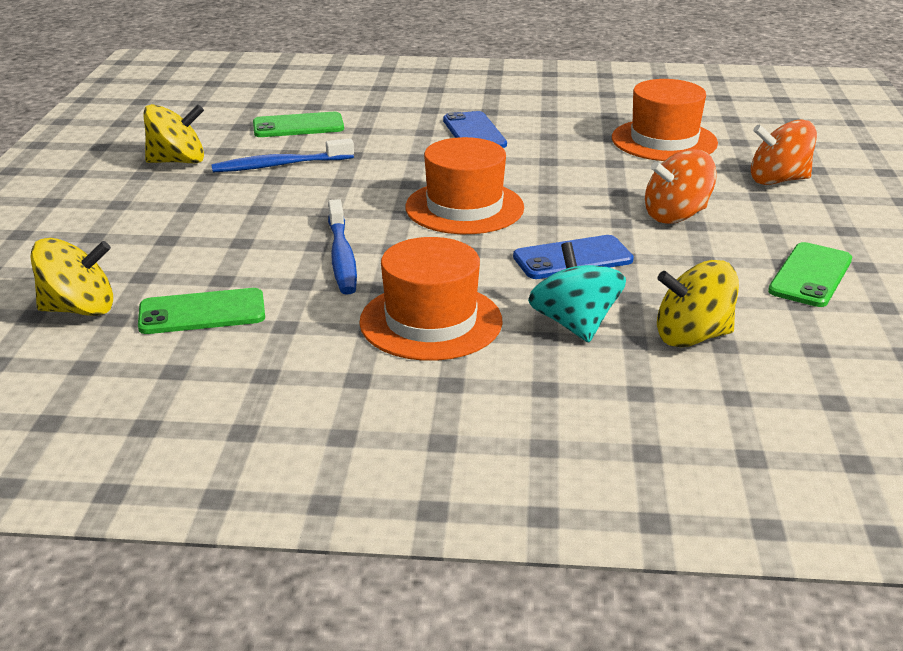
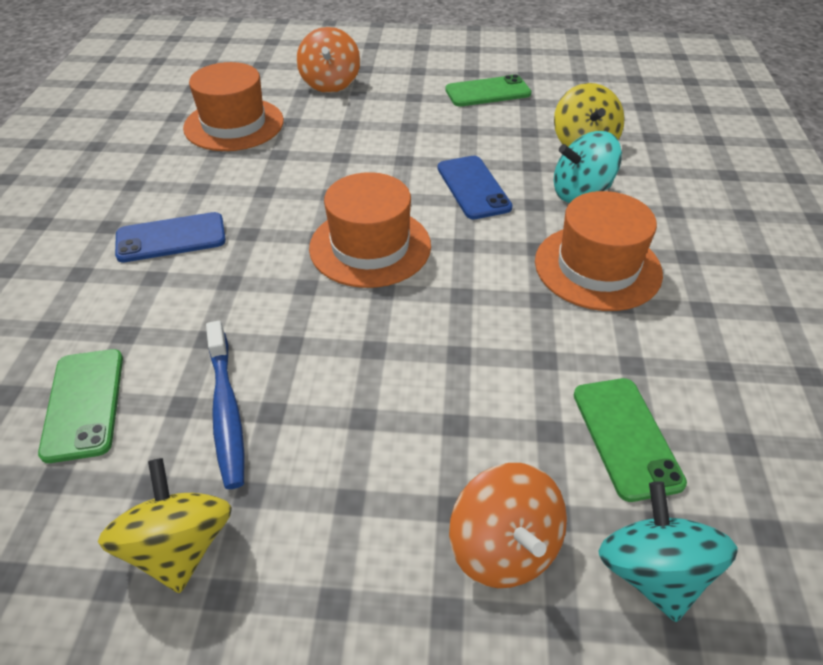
camera: 90 degrees left, 15 degrees up
(79, 309) = (652, 572): yellow spinning top -> turquoise spinning top
(342, 257) = (484, 331): blue toothbrush -> none
(676, 215) = (392, 133): orange spinning top -> orange spinning top (503, 547)
(810, 275) = (488, 92): green phone -> green phone turned 45 degrees counterclockwise

